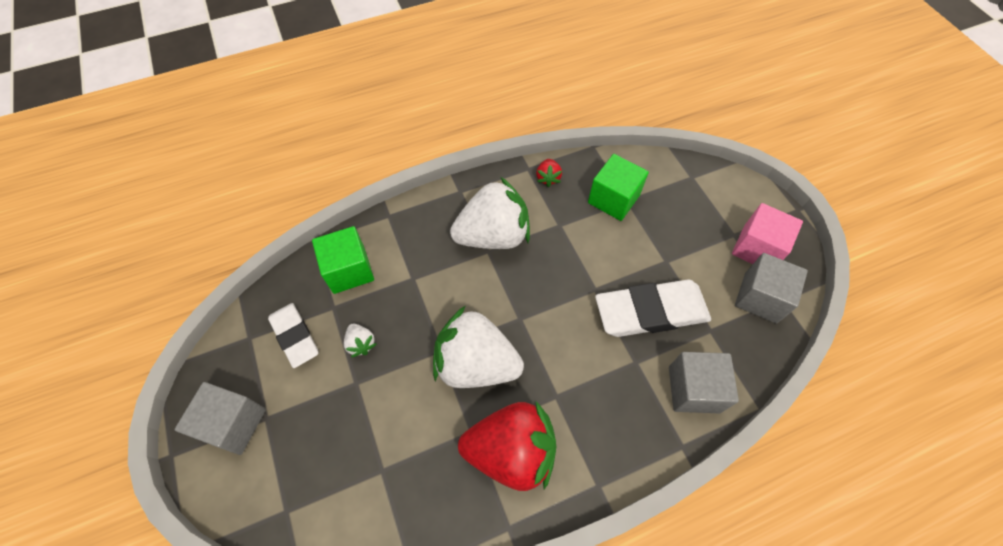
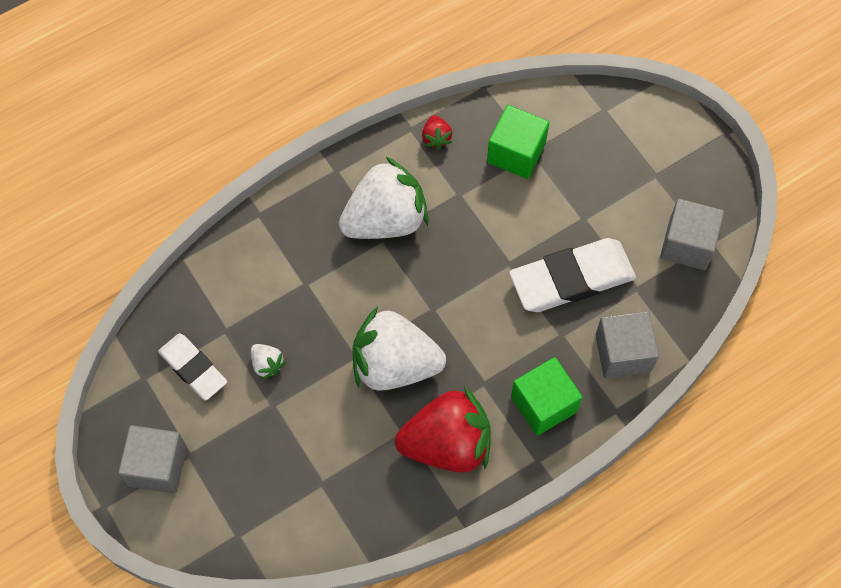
camera: 10 degrees left, 5 degrees up
(349, 270) = (231, 286): green cube -> green cube (543, 404)
(757, 248) = (682, 188): pink cube -> none

